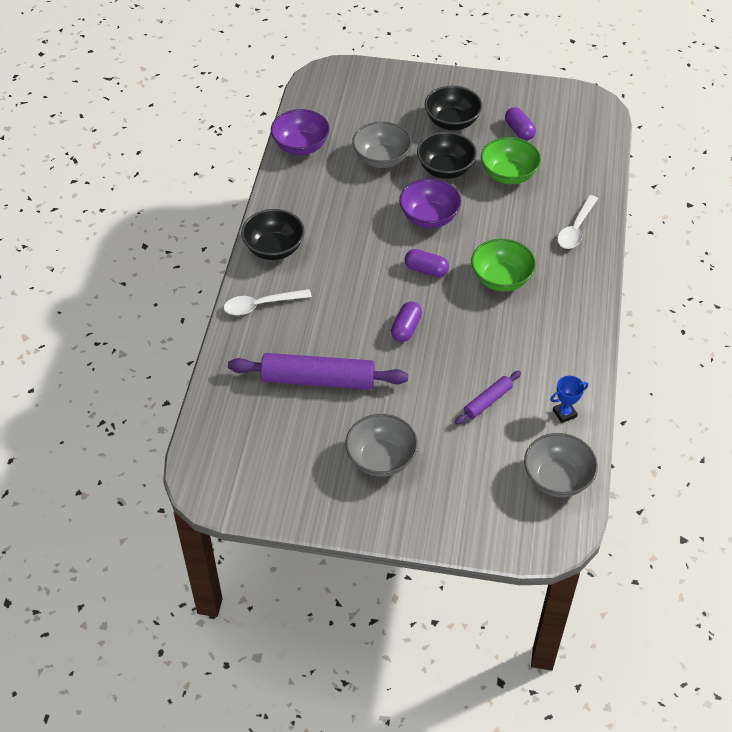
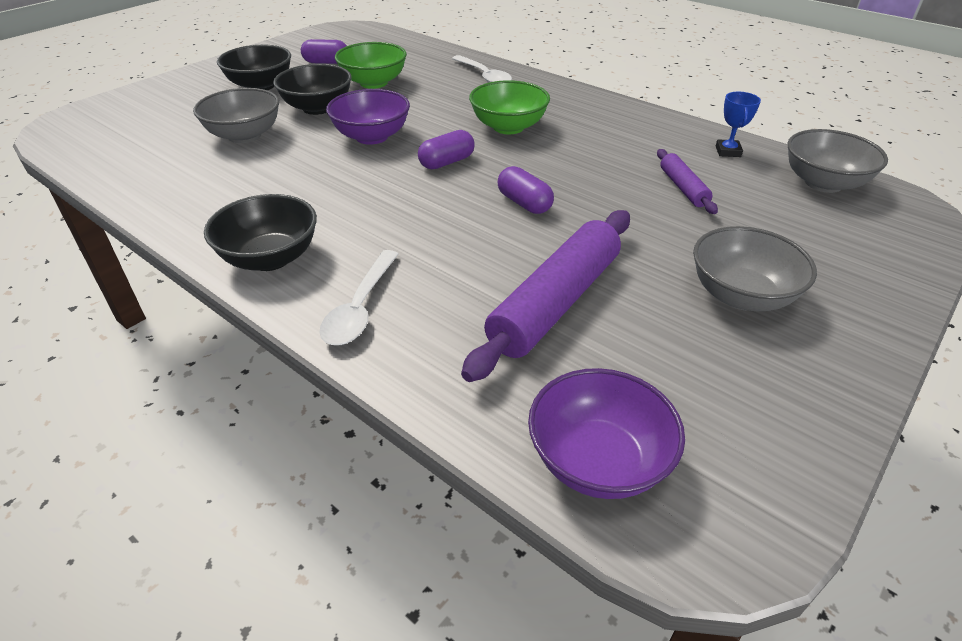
camera: 60 degrees left, 10 degrees down
(301, 146) = (134, 178): purple bowl -> purple bowl (598, 461)

